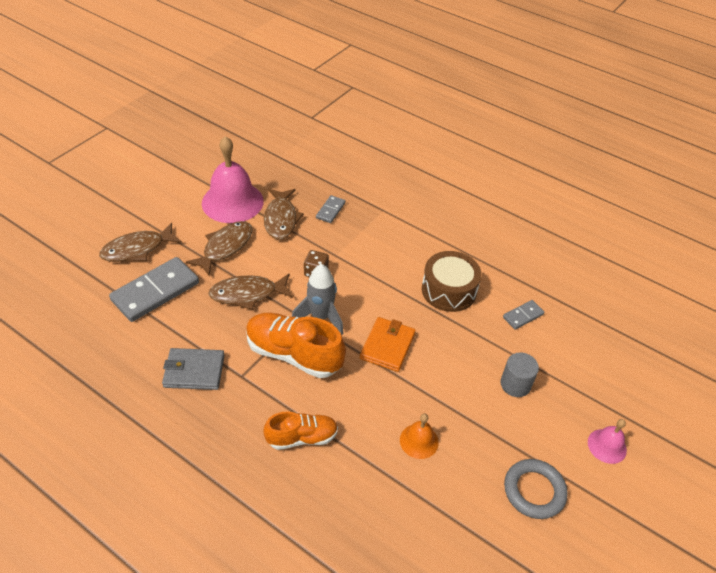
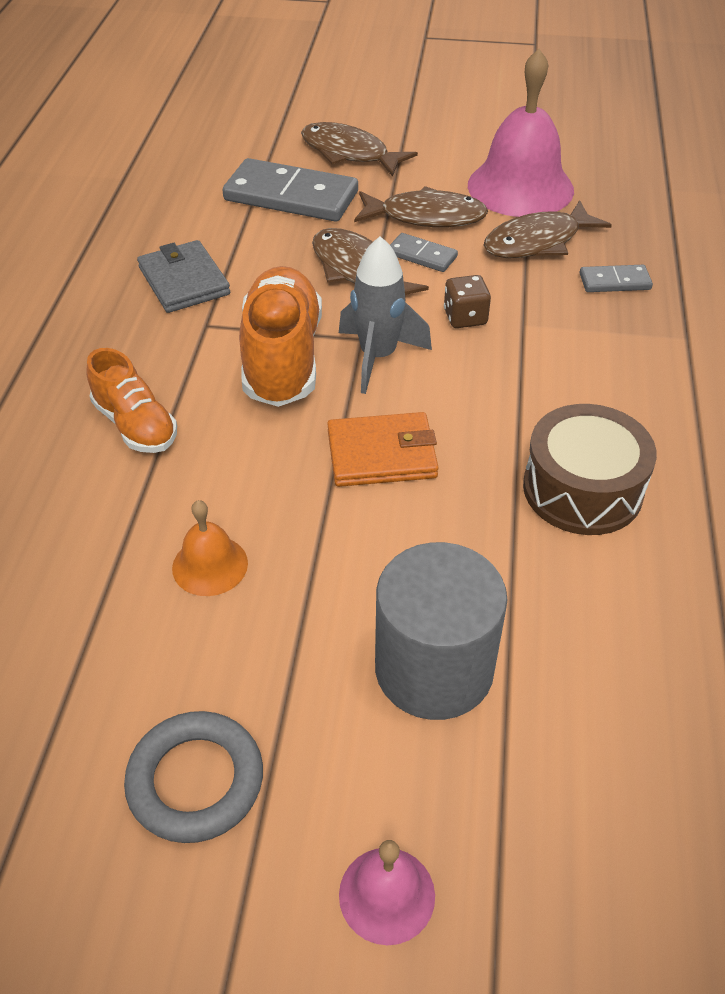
camera: 65 degrees right, 0 degrees up
(515, 384) = (434, 668): grey cylinder -> grey cylinder, size x1.71
(523, 316) = (624, 626): grey domino -> grey domino (421, 255)

